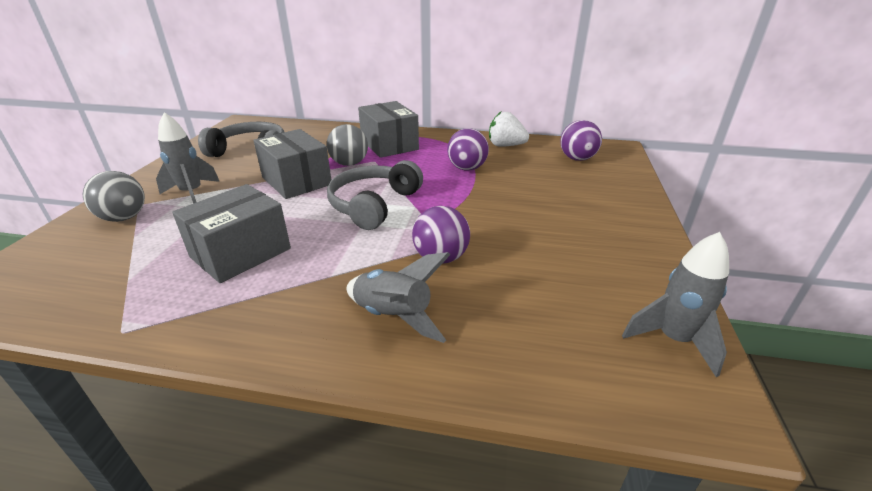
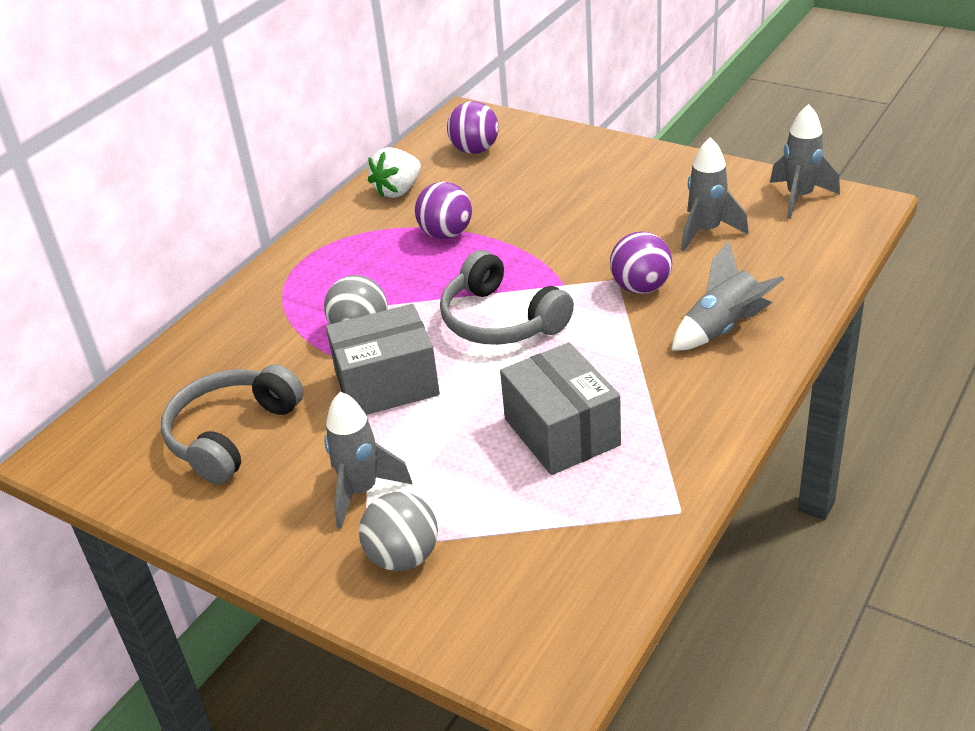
camera: 65 degrees left, 5 degrees up
(389, 145) = (318, 287): grey box -> none
(552, 281) = (706, 231): none -> grey rocket

